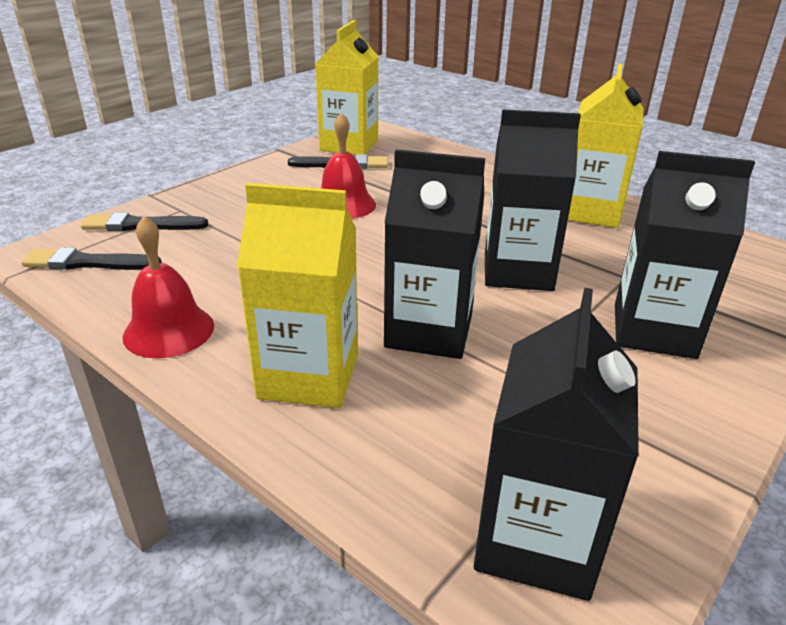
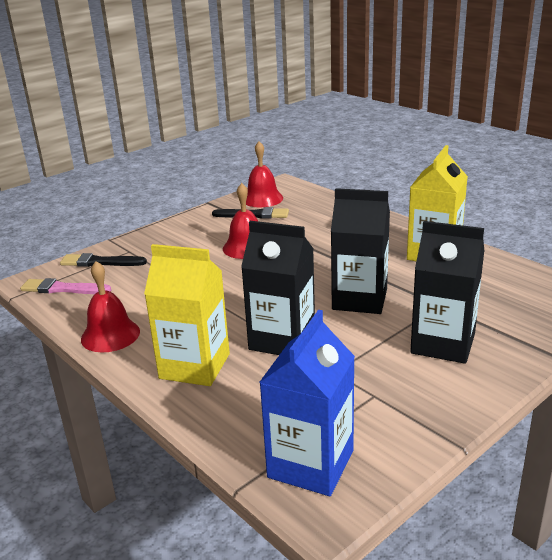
camera: 10 degrees right, 5 degrees down
(88, 263) = (63, 289): black brush -> pink brush
(349, 145) = (262, 198): yellow carton -> red bell
(537, 539) = (311, 464): black carton -> blue carton

